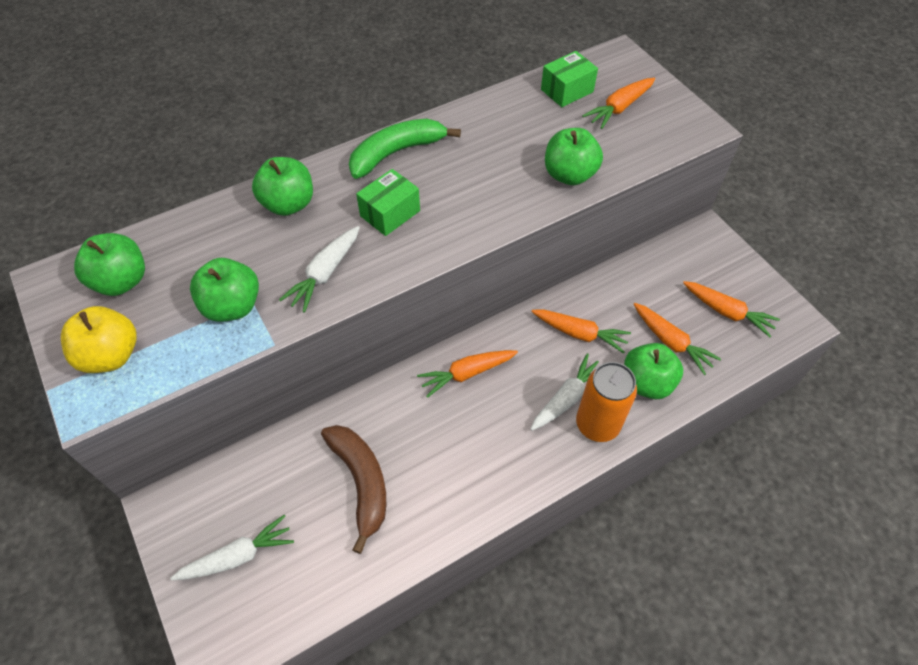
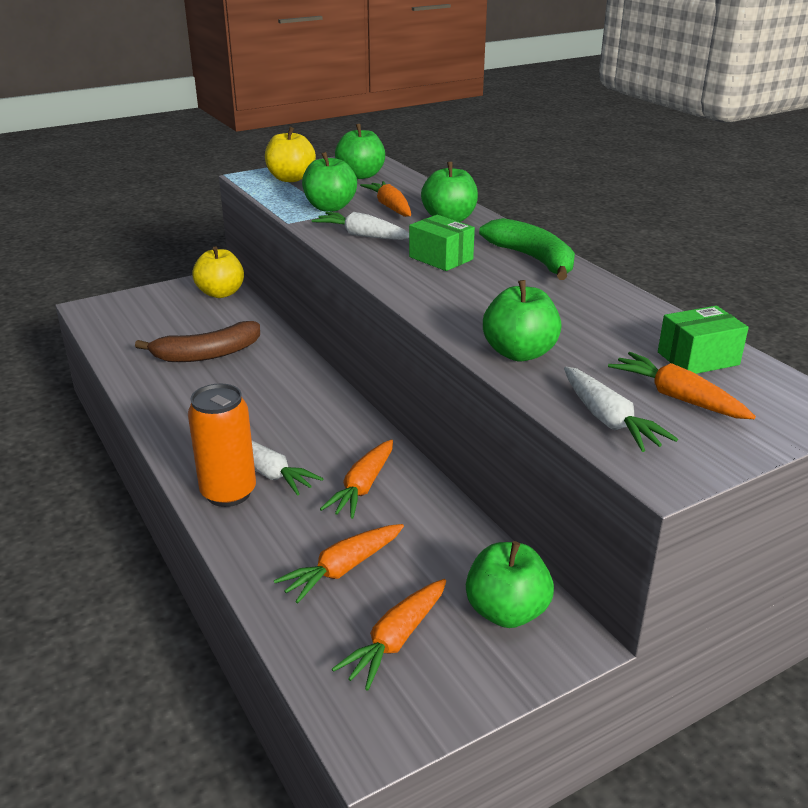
camera: 90 degrees right, 25 degrees down
(205, 493) = (221, 293): none -> yellow apple
(238, 556) = (163, 309): white carrot -> white carrot (609, 420)
(466, 374) = (314, 406): orange carrot -> orange carrot (390, 207)
(567, 91) = (698, 358): green box -> green box turned 75 degrees counterclockwise
(647, 383) = (279, 539): green apple -> green apple (506, 611)

